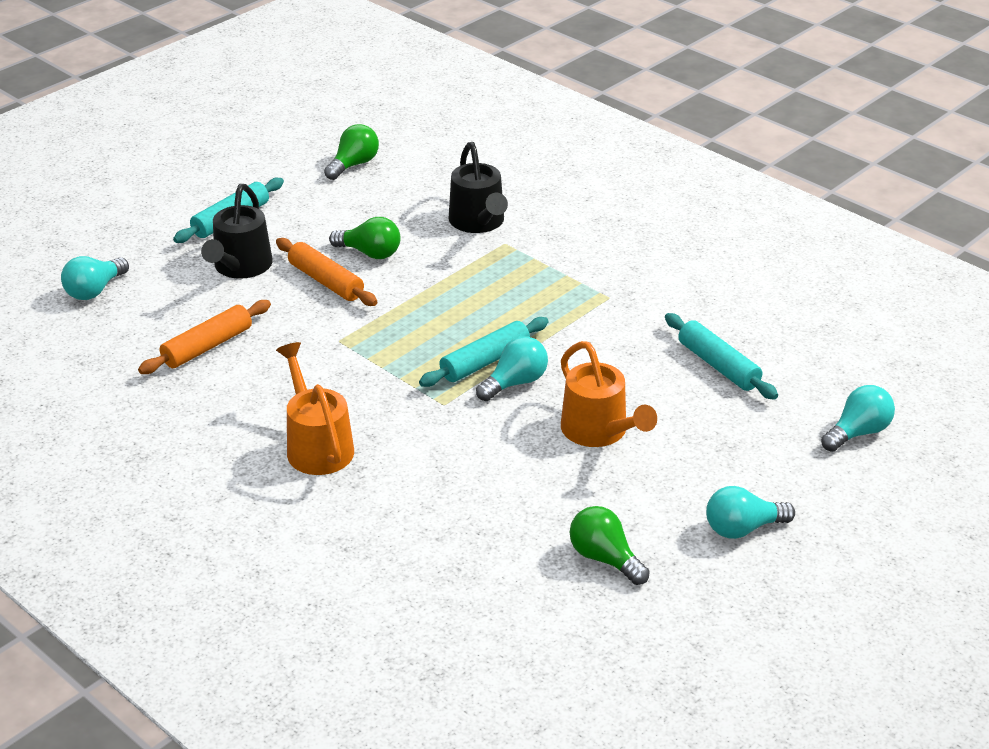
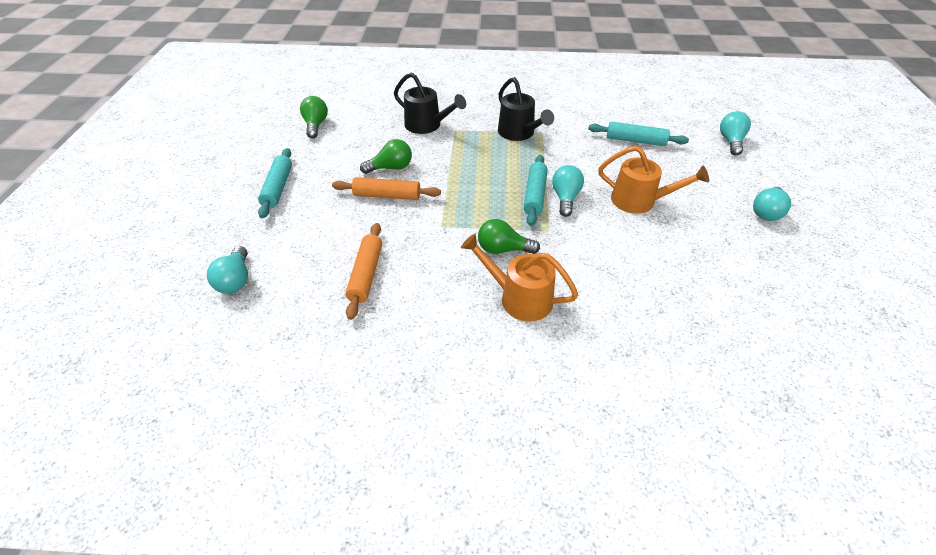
camera: 40 degrees left, 10 degrees up
(240, 267) = (322, 213): black watering can -> black watering can (519, 133)
(604, 559) = (745, 267): green light bulb -> green light bulb (503, 249)

